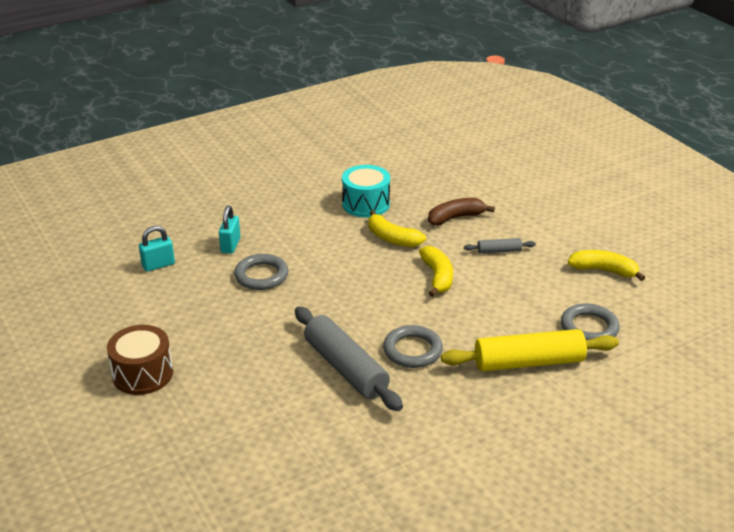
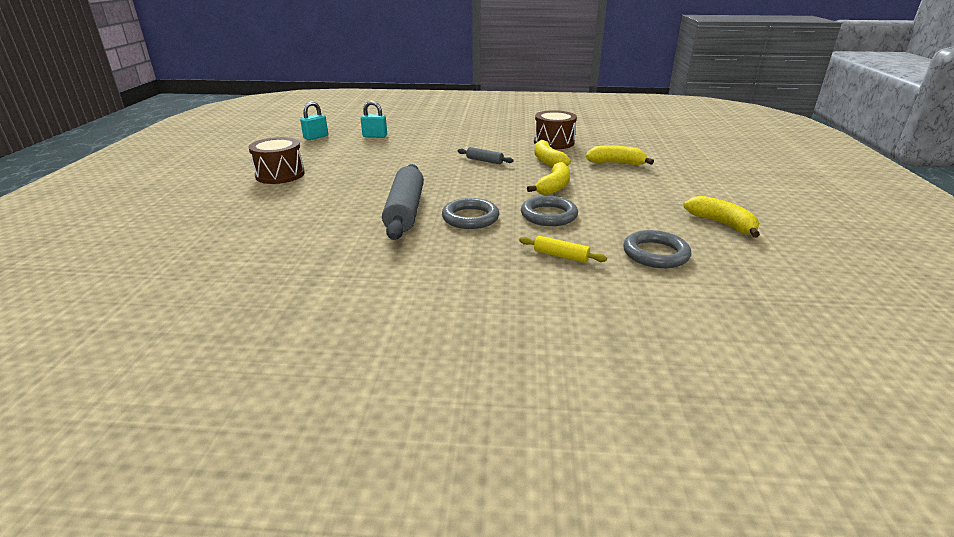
camera: 35 degrees right, 5 degrees down
(230, 245) = (431, 139): turquoise padlock -> turquoise padlock (316, 137)
(261, 275) = (427, 155): grey ring -> grey ring (548, 215)
(366, 204) = (553, 142): turquoise drum -> brown drum
(455, 218) = (616, 163): brown banana -> yellow banana
(499, 251) = (629, 187): grey rolling pin -> grey rolling pin (484, 161)
(528, 362) = (561, 256): yellow rolling pin -> yellow rolling pin, size x0.46

